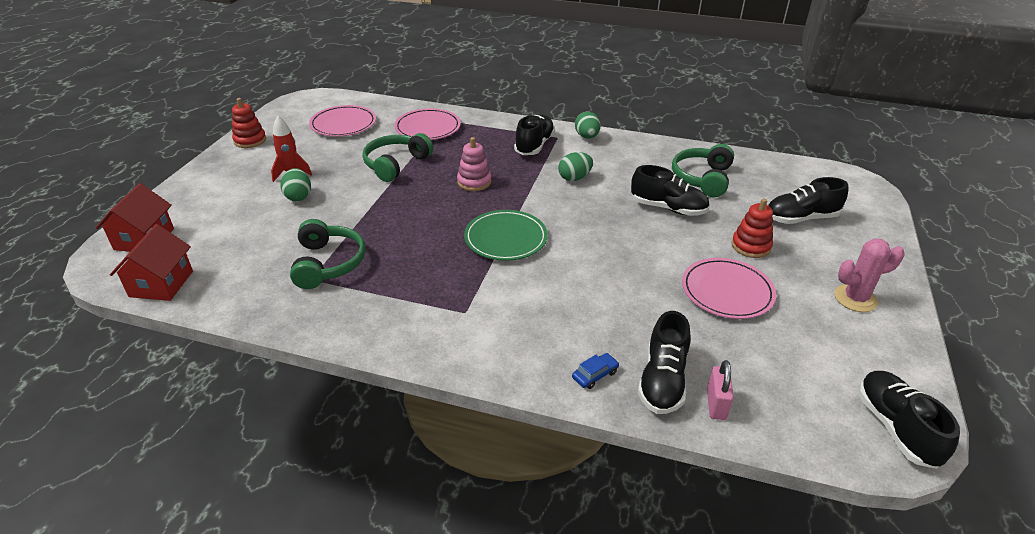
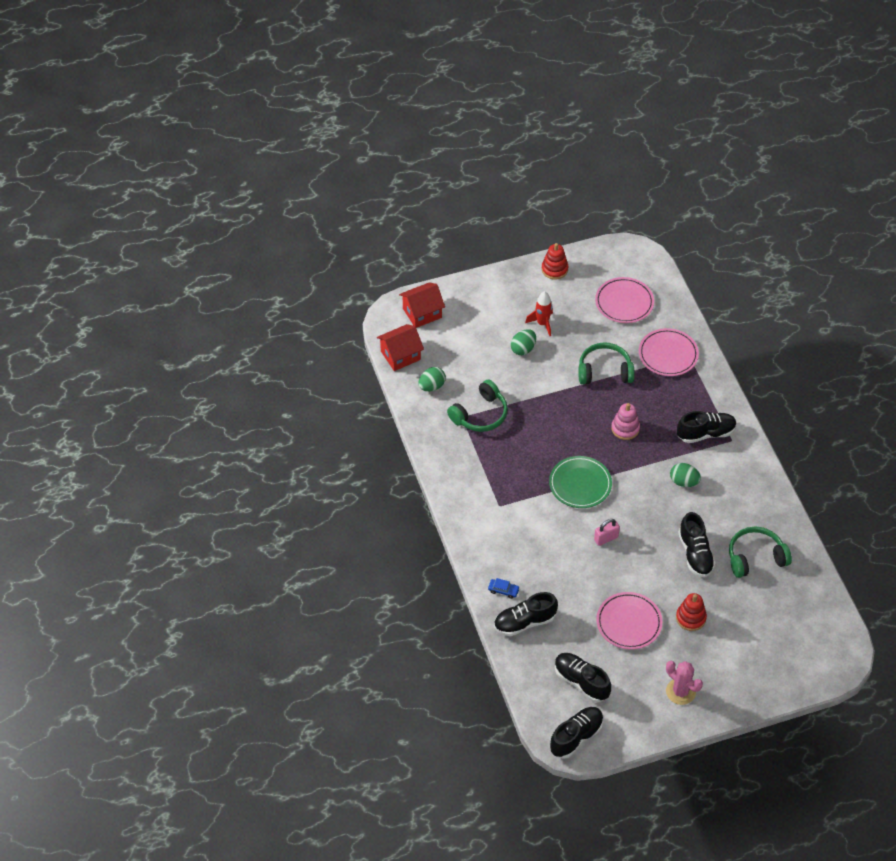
camera: 55 degrees right, 15 degrees up
(587, 137) = (750, 458): green egg -> green egg (431, 386)
(716, 404) = (527, 652): pink padlock -> pink padlock (606, 538)
(800, 218) = (753, 635): black shoe -> black shoe (581, 682)

